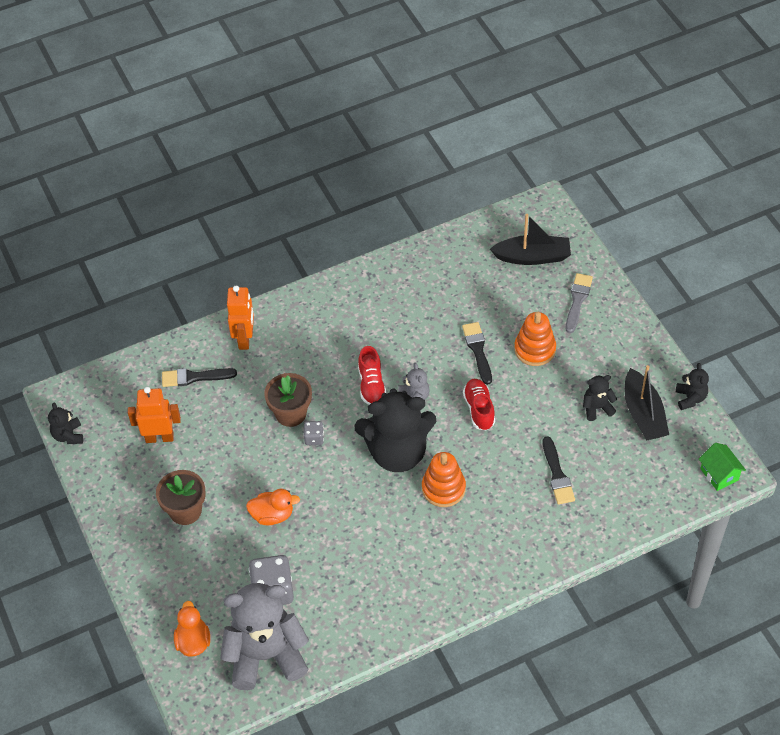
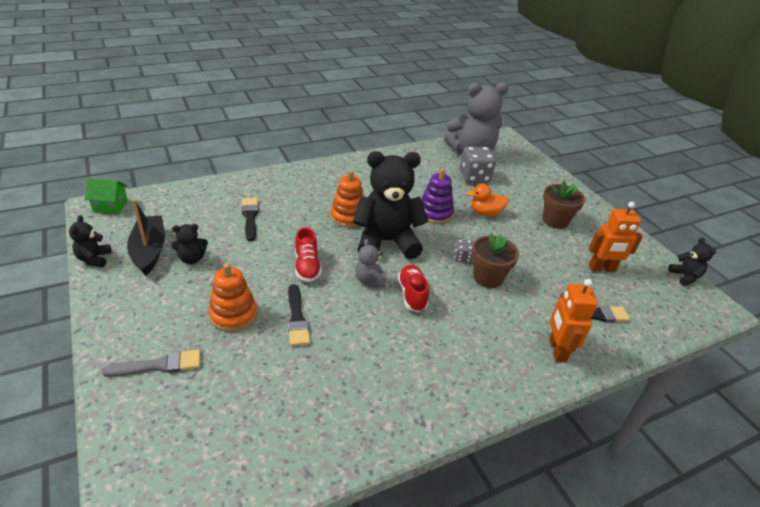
camera: 175 degrees right, 15 degrees down
(193, 641) = (520, 161): orange duck -> none
(337, 506) = (435, 213): none -> purple stacking toy
(532, 257) = (192, 432): black boat -> none
(577, 300) = (159, 365): grey brush -> grey brush turned 120 degrees counterclockwise
(719, 474) = (110, 206): green house -> green house turned 60 degrees counterclockwise

